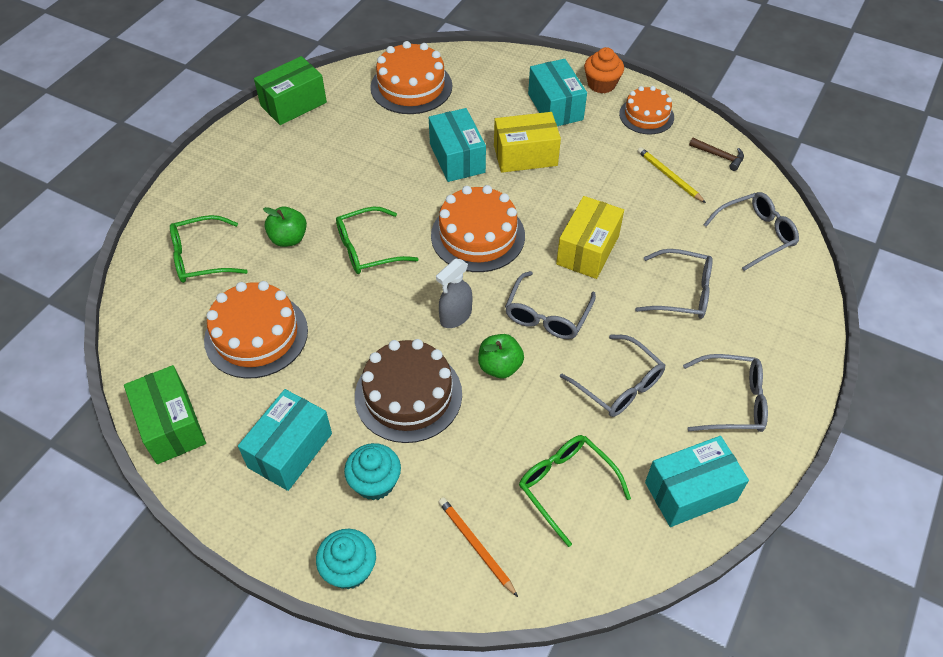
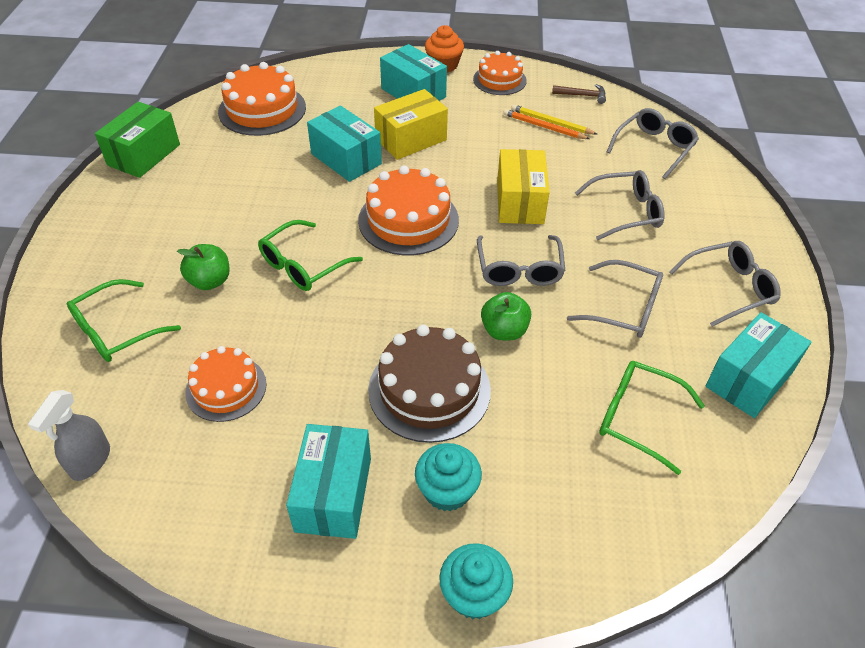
camera: 25 degrees left, 5 degrees down
(171, 425) = (175, 522): green box -> none
(256, 335) = (226, 388): orange cake -> orange cake, size x0.65
(455, 317) = (431, 299): grey spray bottle -> grey spray bottle (90, 461)
(476, 546) = (589, 512): orange pencil -> orange pencil (543, 127)

